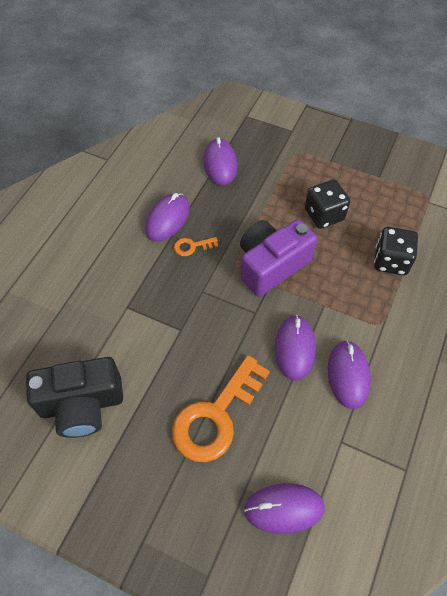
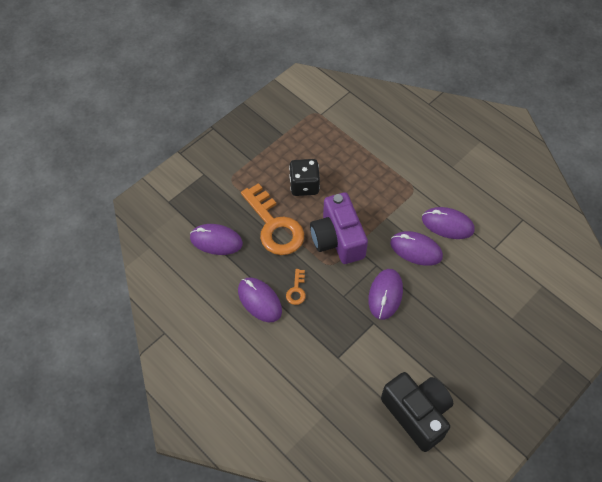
camera: 70 degrees left, 0 degrees up
(82, 404) = (417, 413): black camera -> black camera turned 45 degrees counterclockwise
(216, 416) = (454, 320): orange key -> orange key (274, 226)
(284, 508) = (531, 299): purple mouse -> purple mouse (385, 295)
(391, 261) = (364, 160): black dice -> none

